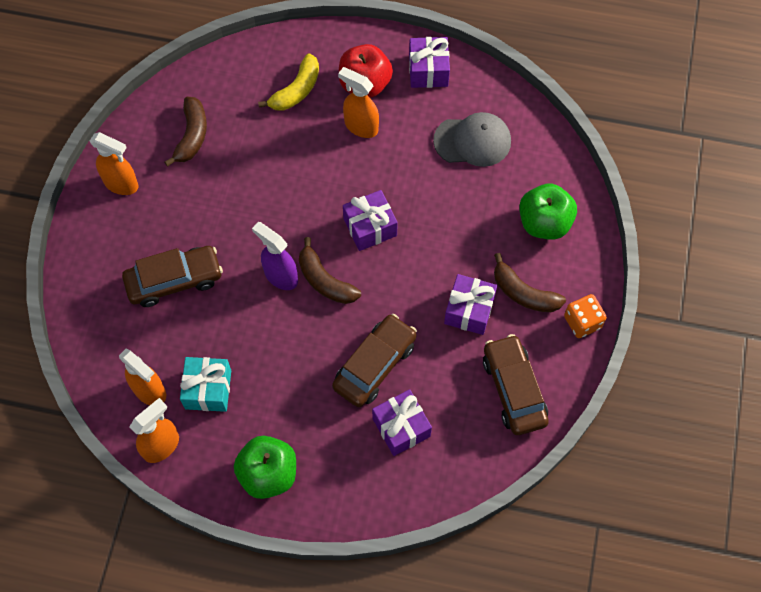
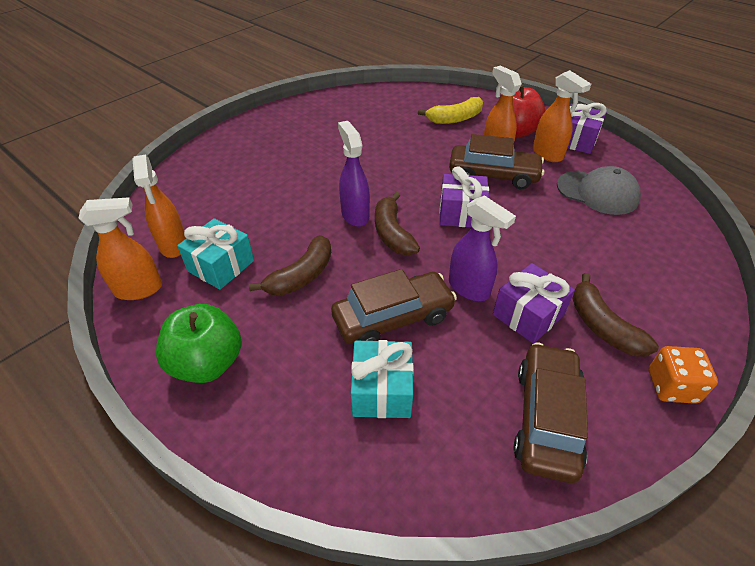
camera: 30 degrees right, 20 degrees down
(121, 184) = (282, 123): orange spray bottle -> orange spray bottle (547, 154)
(174, 281) = (266, 185): brown car -> brown car (493, 175)
(192, 135) = (355, 116): brown banana -> brown banana (302, 275)
(401, 427) = (382, 390): purple gift -> turquoise gift
(416, 307) = (469, 288): none -> purple spray bottle
(544, 223) = (652, 276): green apple -> none

